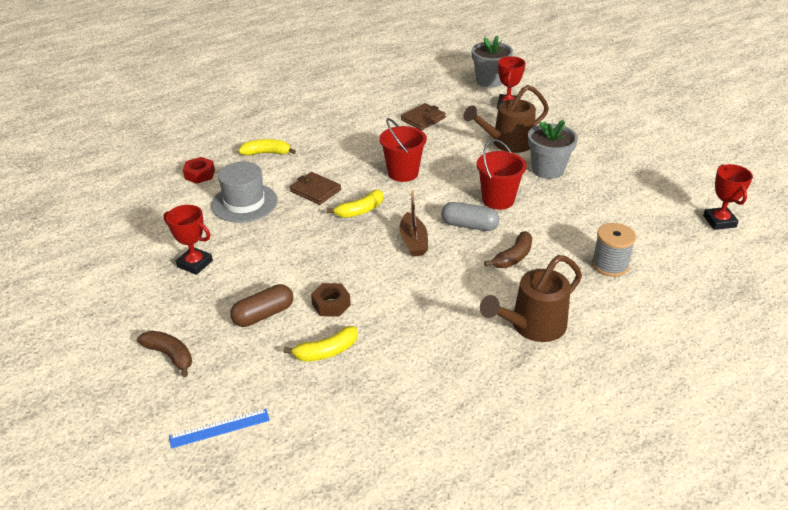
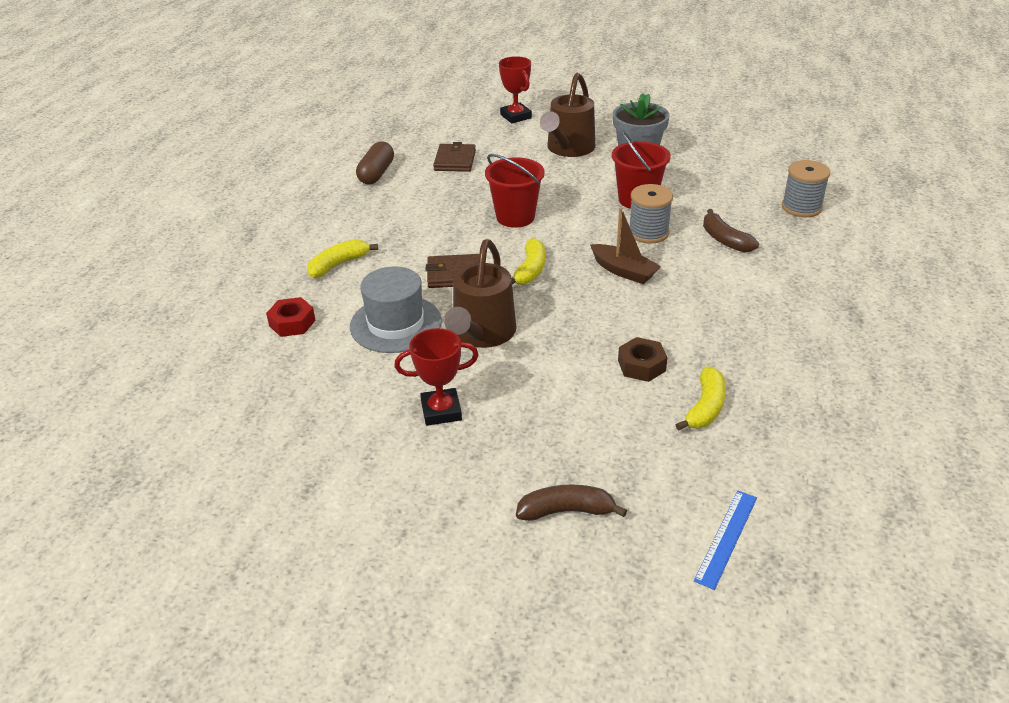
camera: 40 degrees left, 0 degrees up
(263, 315) = (595, 413): brown capsule -> brown capsule (376, 173)
(469, 225) = (648, 232): grey capsule -> grey spool
(489, 81) = (464, 102): grey flower pot -> none
(513, 257) = (724, 240): brown banana -> brown banana turned 150 degrees clockwise
(532, 326) = (824, 285): brown watering can -> brown watering can (481, 335)
(719, 221) = (820, 137): red trophy -> none

